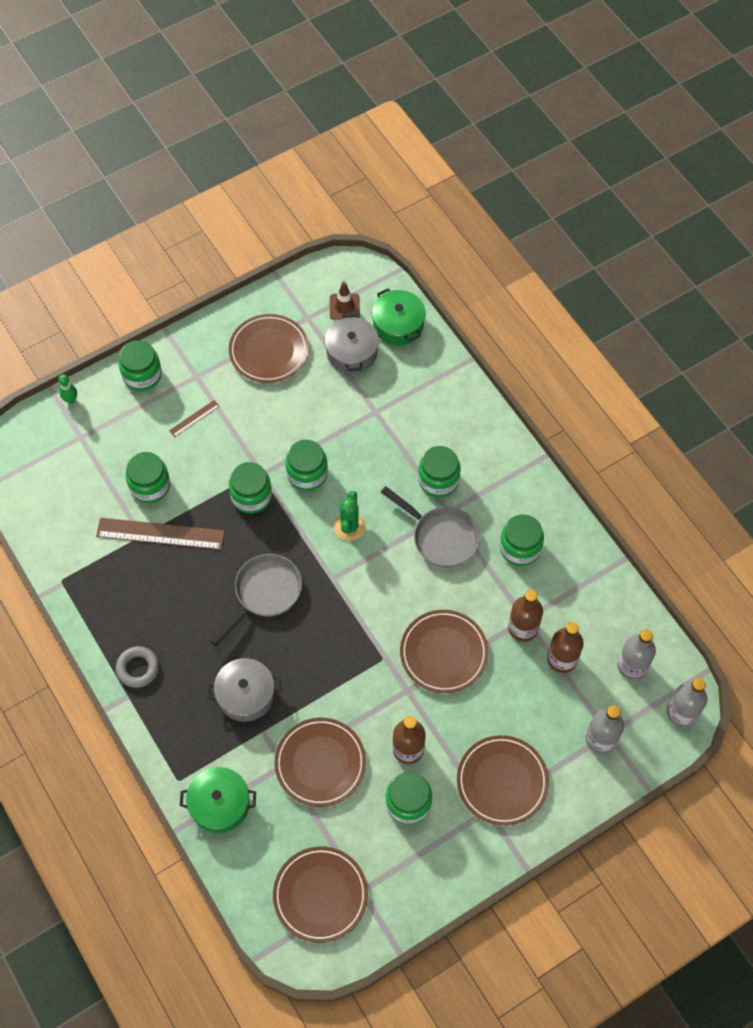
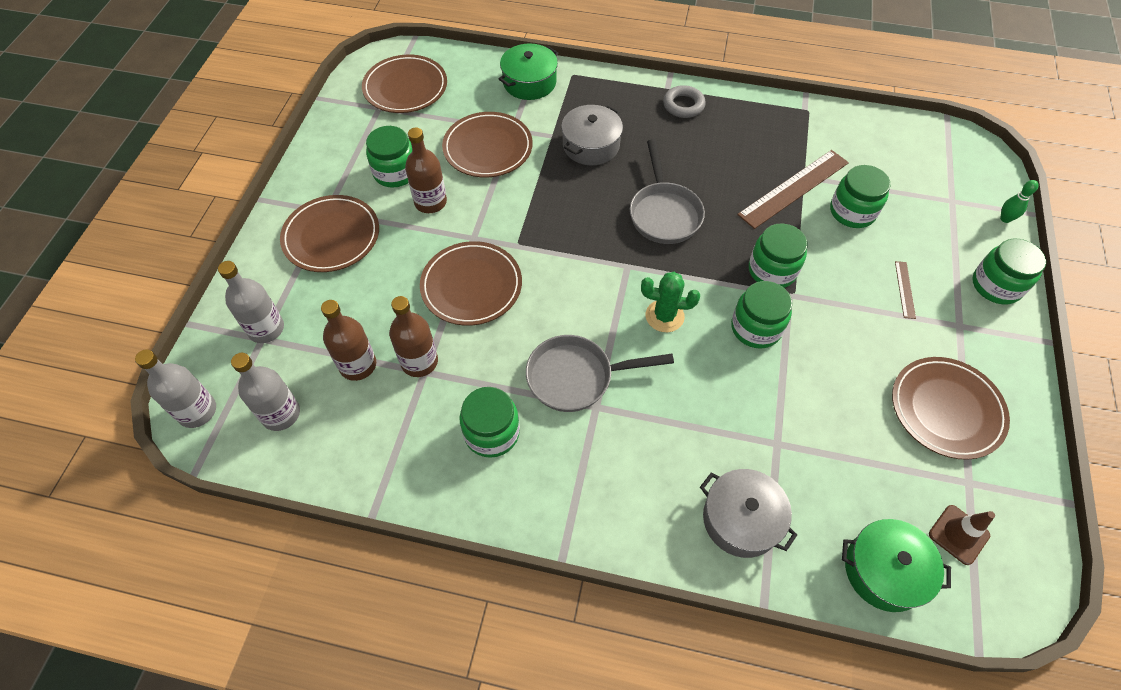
camera: 135 degrees right, 5 degrees down
(349, 527) = (664, 316): green cactus -> green cactus turned 45 degrees counterclockwise
(352, 352) = (880, 486): grey pot -> grey pot (741, 519)
(438, 480) = (639, 429): green jar -> none

